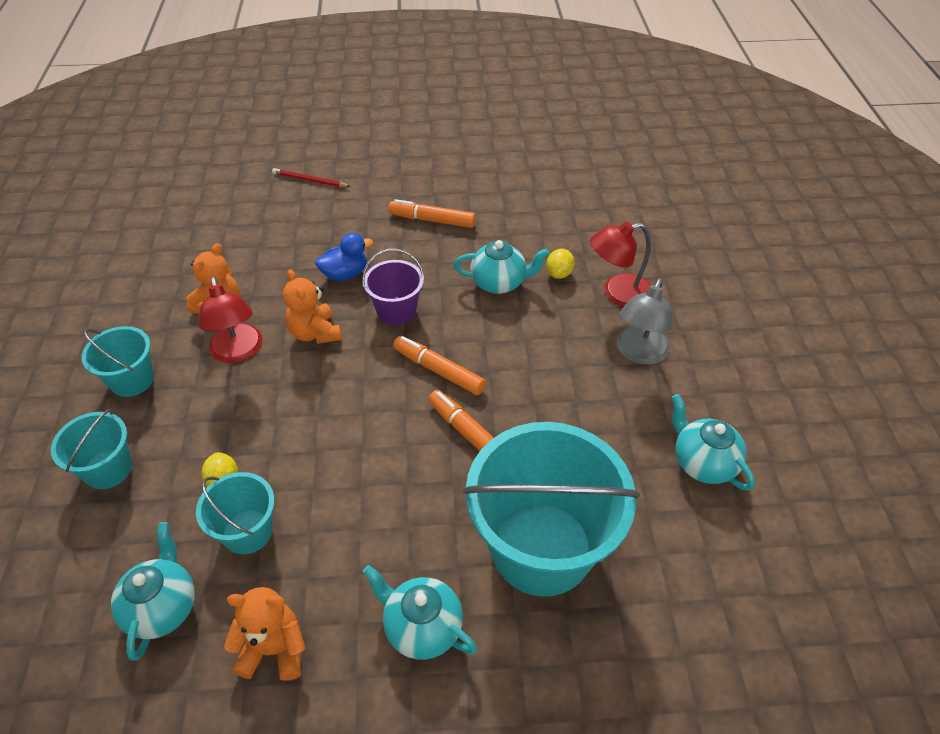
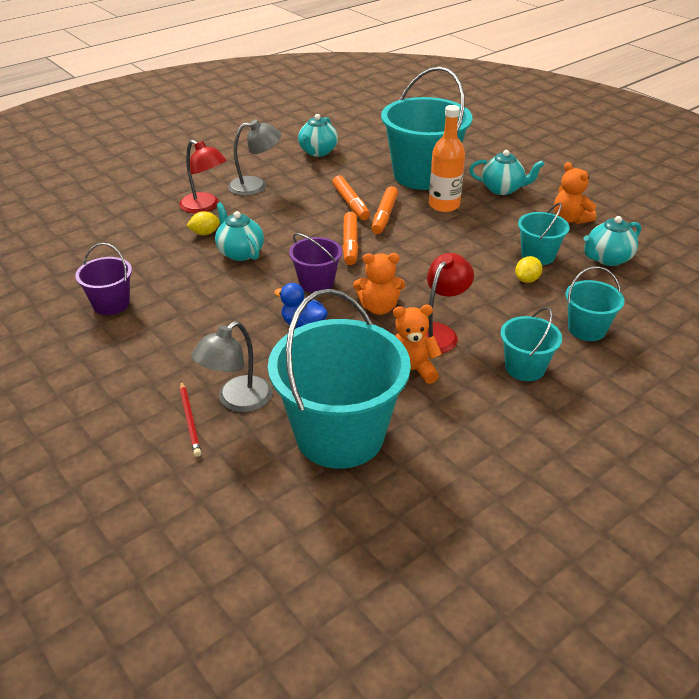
camera: 125 degrees left, 10 degrees down
(211, 237) = (340, 435): none -> turquoise bucket
(302, 206) = (237, 401): none -> grey lamp
(315, 333) = (379, 307): orange teddy bear -> orange teddy bear turned 60 degrees clockwise
(422, 627) = (502, 189): turquoise teapot -> turquoise teapot turned 75 degrees counterclockwise
(432, 220) = (190, 313): orange marker -> orange marker (350, 203)
(442, 516) = (444, 205): none -> orange bottle
(488, 185) = (111, 304): none -> purple bucket

